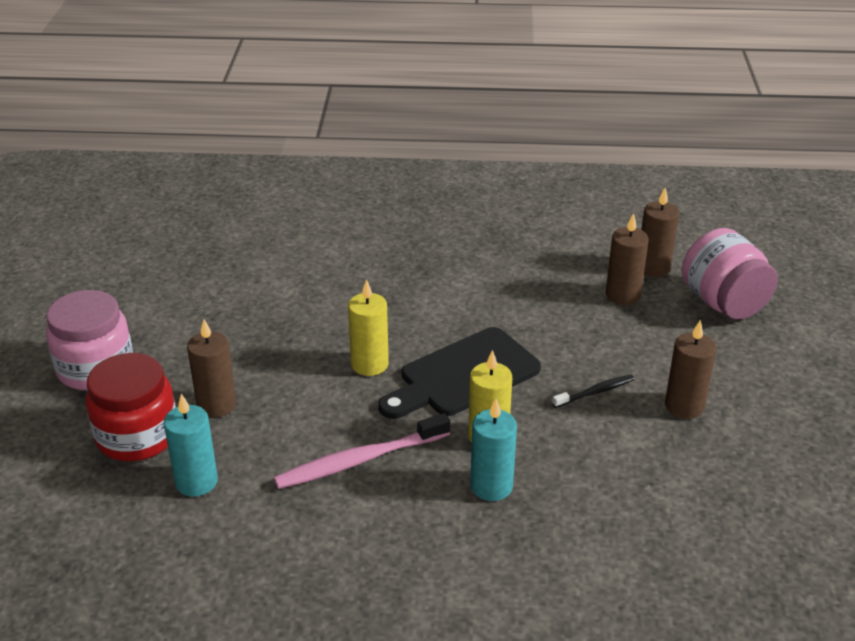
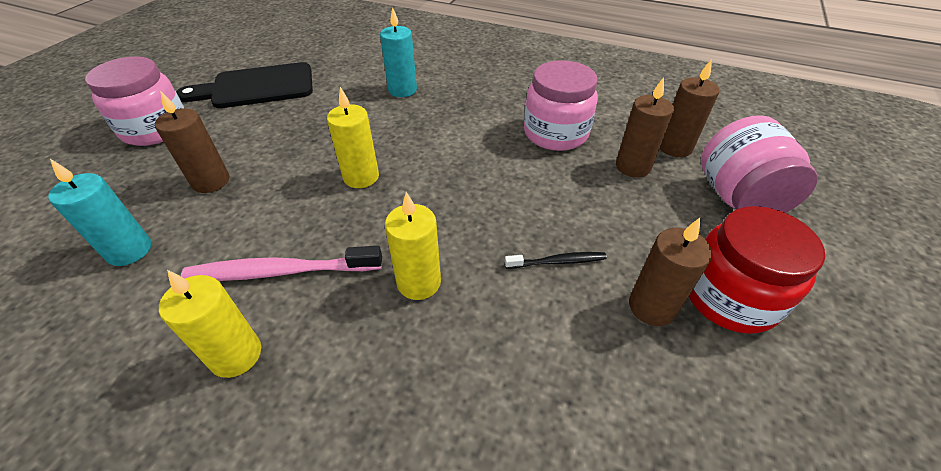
camera: 20 degrees right, 10 degrees up
(137, 436) = (128, 193): red jar -> red jar (729, 296)
(374, 525) = (236, 355): none -> yellow candle
(463, 375) = (436, 209): black cutting board -> black cutting board (257, 87)
(491, 486) = (385, 345): turquoise candle -> turquoise candle (402, 90)
(535, 278) = (555, 133): none -> pink jar

